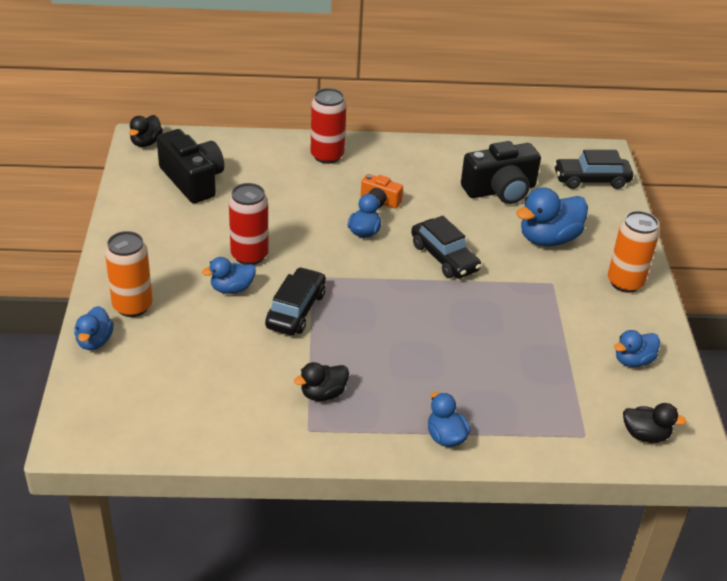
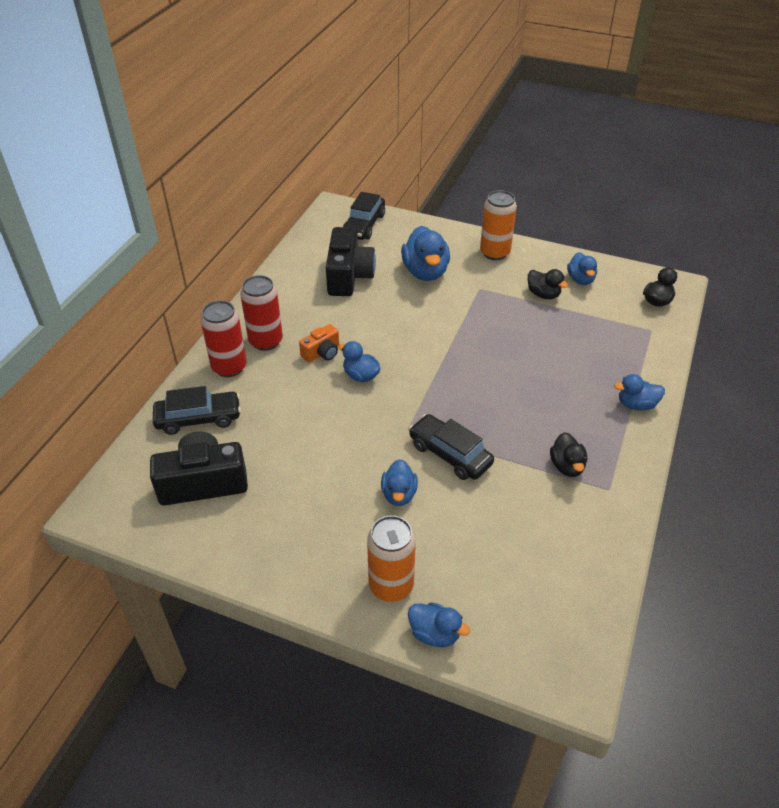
camera: 65 degrees left, 5 degrees up
(146, 142) = (103, 508): black duck -> black duck (543, 294)
(249, 255) = (354, 467): red can -> red can (266, 341)
(444, 257) = (421, 337): black car -> black car (198, 419)

